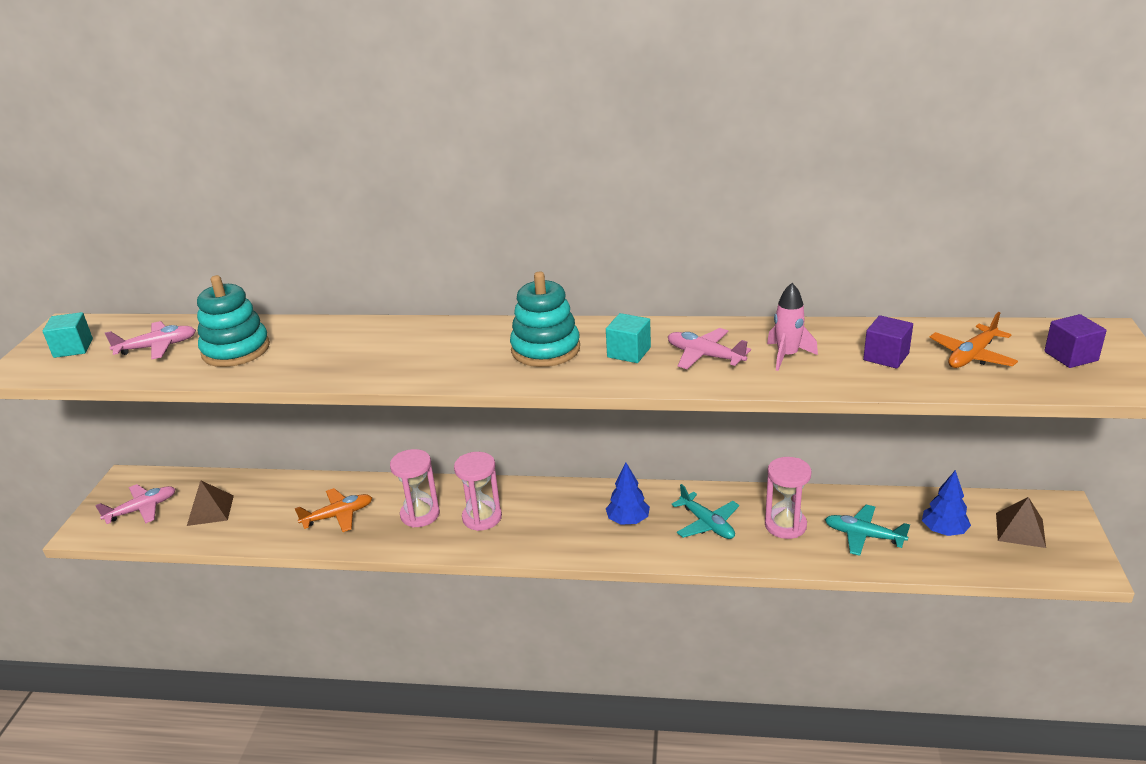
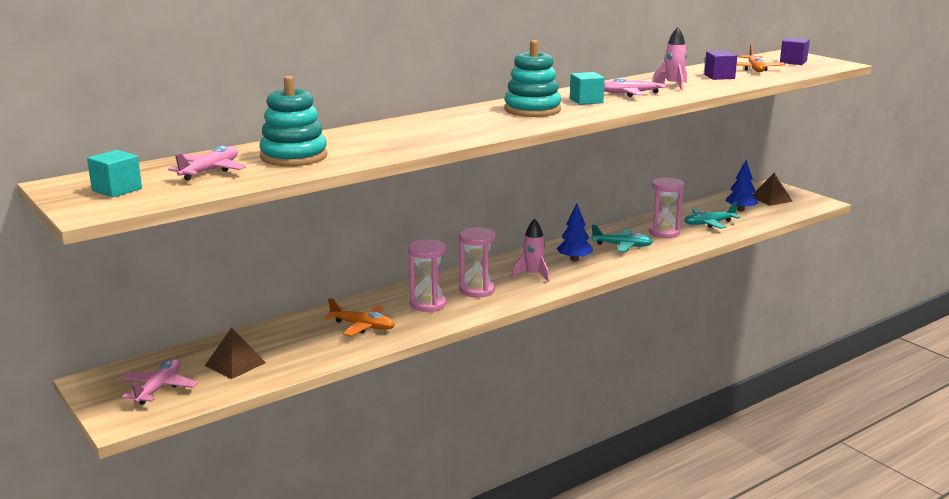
camera: 45 degrees left, 10 degrees down
(338, 516) = (363, 326): orange plane -> orange plane turned 90 degrees clockwise
(557, 523) = (533, 275): none -> pink rocket

